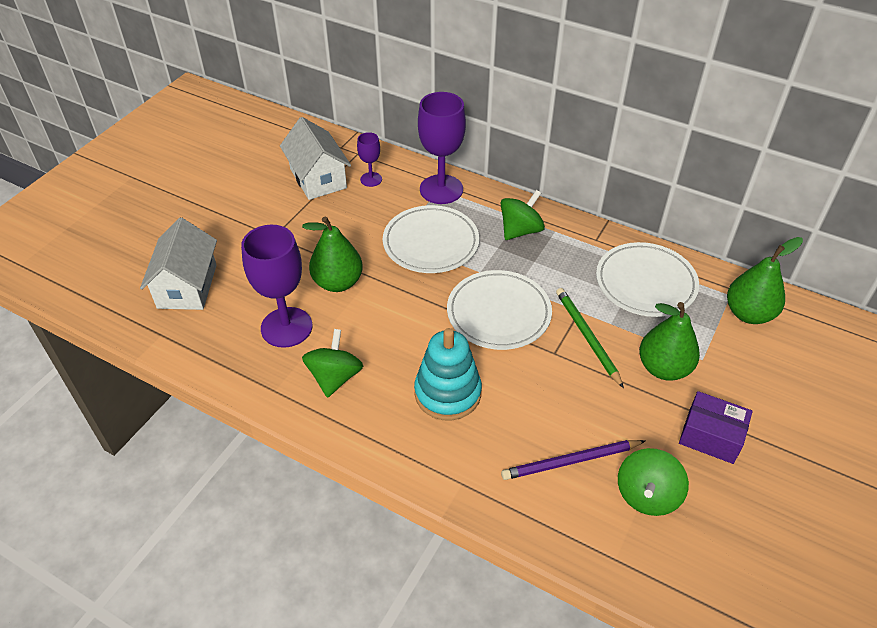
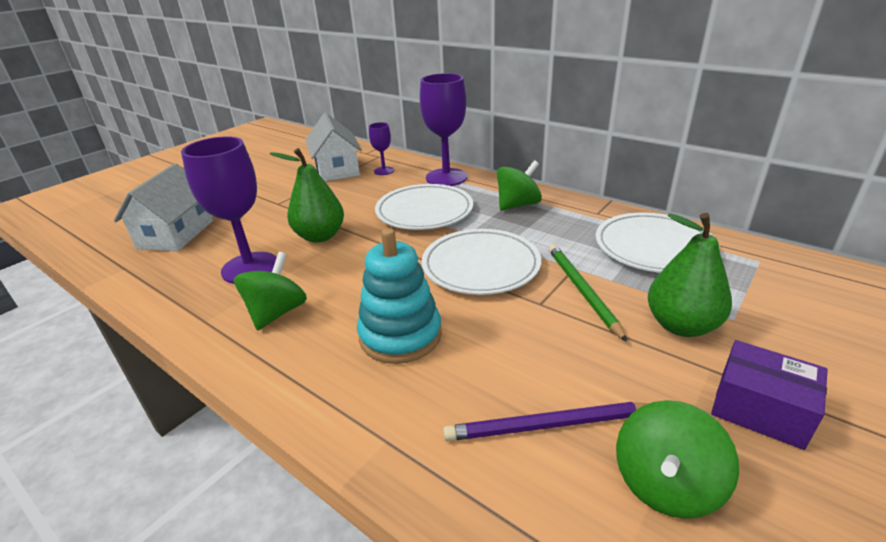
camera: 10 degrees right, 15 degrees down
(748, 313) = (787, 278): green pear -> none

